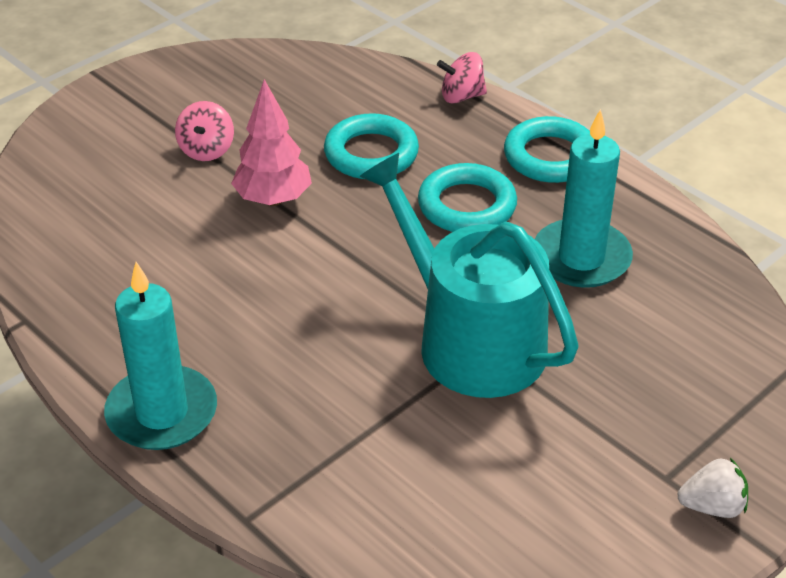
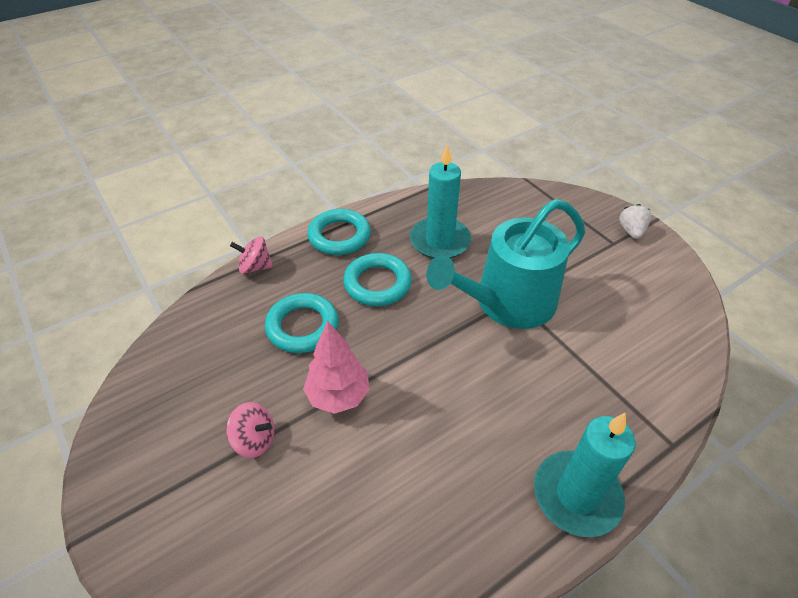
camera: 80 degrees left, 5 degrees up
(461, 96) = (255, 267): pink spinning top -> pink spinning top turned 90 degrees clockwise

